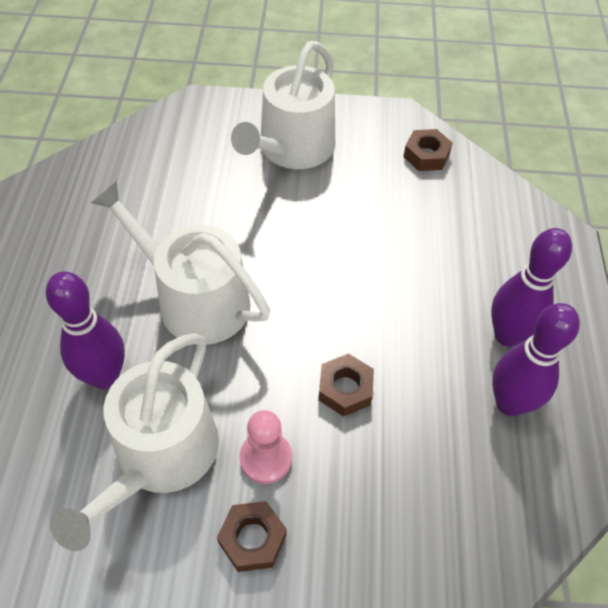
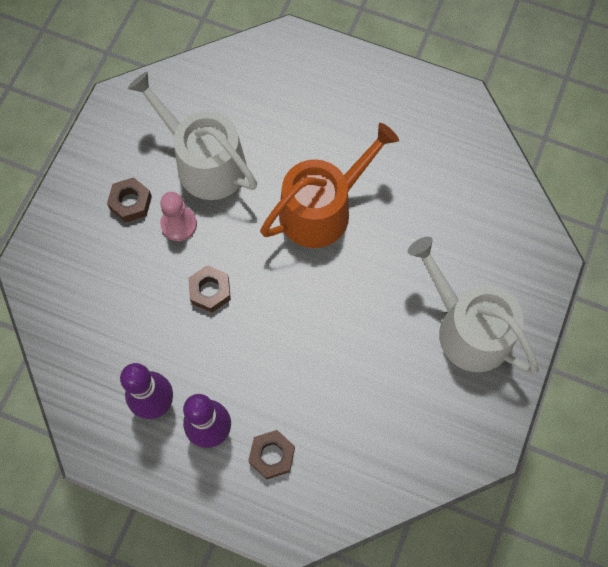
camera: 110 degrees right, 15 degrees up
(105, 376) = (276, 139): purple bowling pin -> none
(195, 299) = (322, 209): white watering can -> orange watering can
(426, 155) = (427, 451): brown nut -> brown nut (272, 455)

